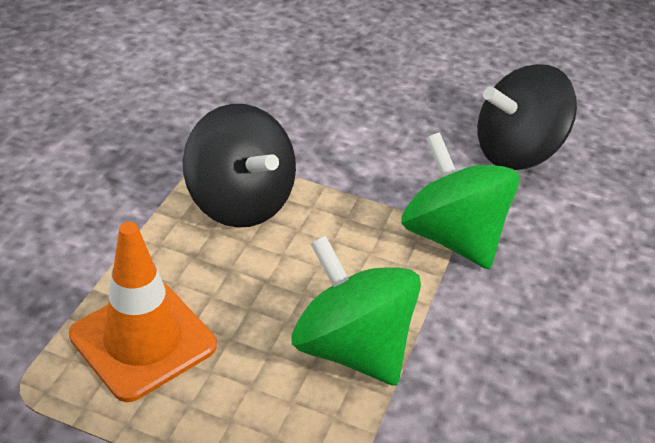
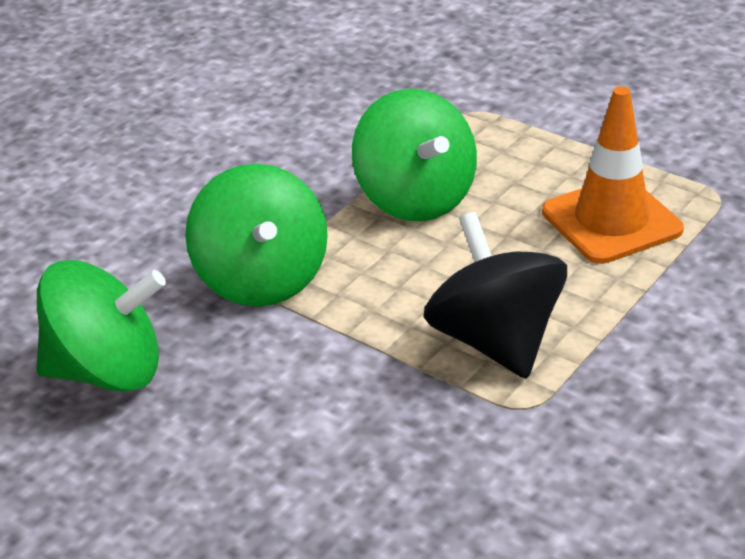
camera: 160 degrees left, 5 degrees down
(516, 152) = (107, 371): black spinning top -> green spinning top

